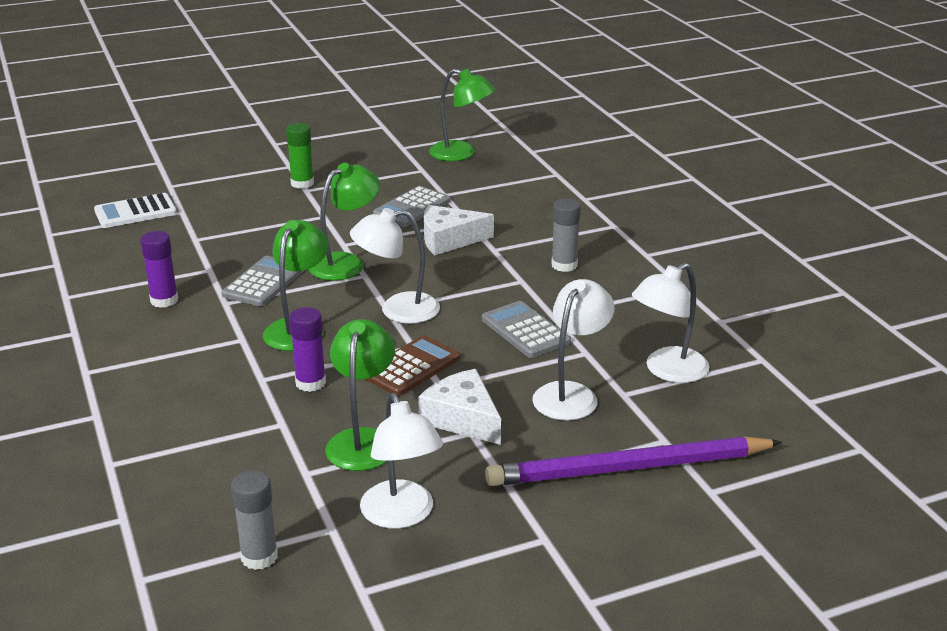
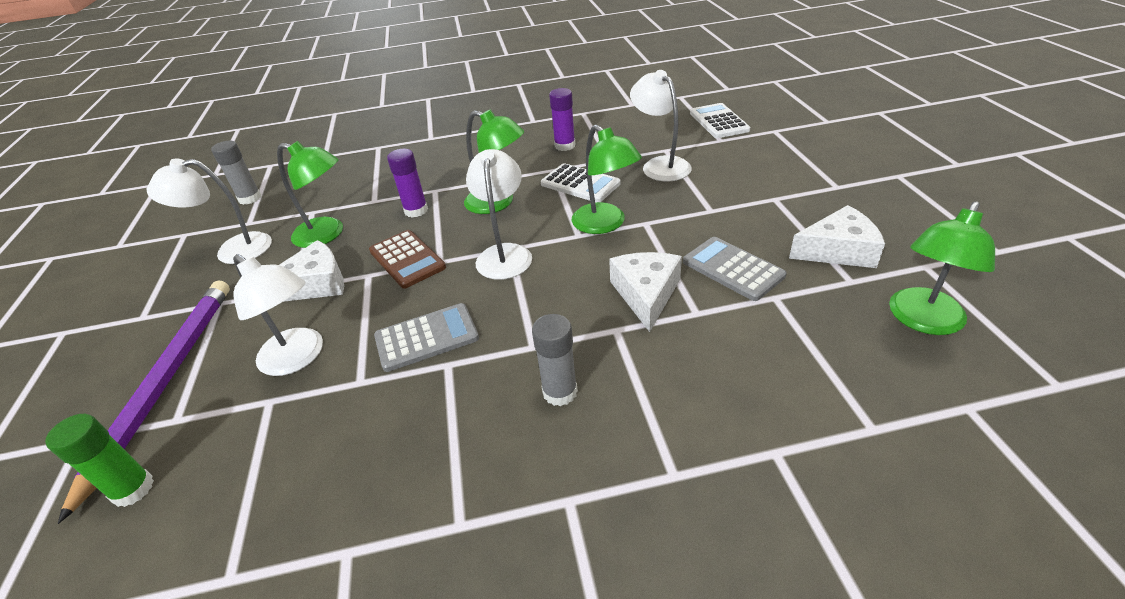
camera: 105 degrees right, 10 degrees up
(263, 282) = (580, 184): grey calculator -> white calculator
(302, 183) = (791, 195): green glue stick -> green glue stick (133, 489)
(385, 171) = (838, 250): none -> white cheese
(667, 371) = (279, 452): white lamp -> white lamp (660, 165)

